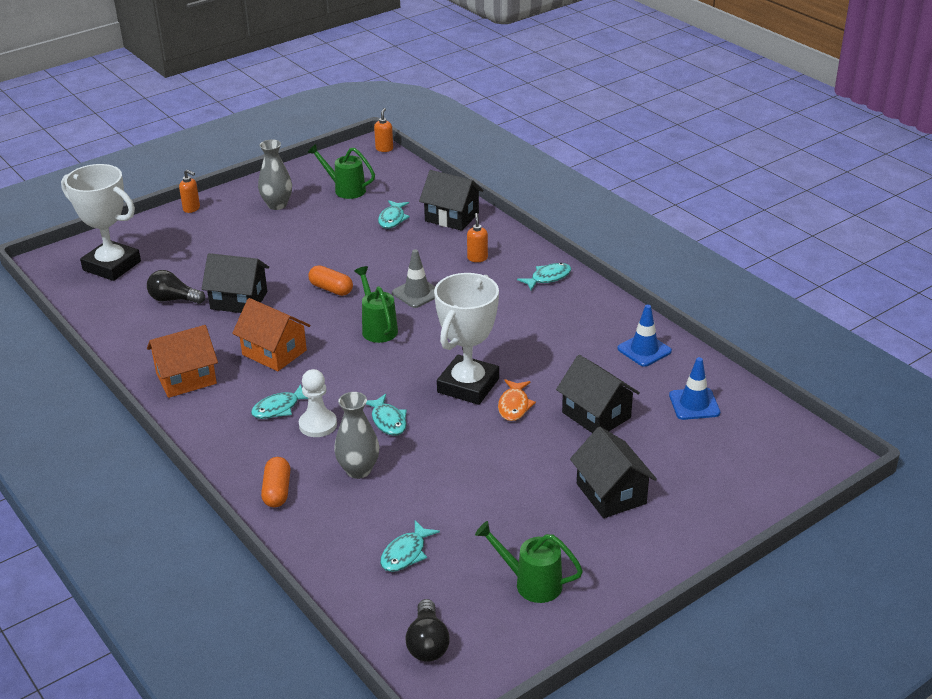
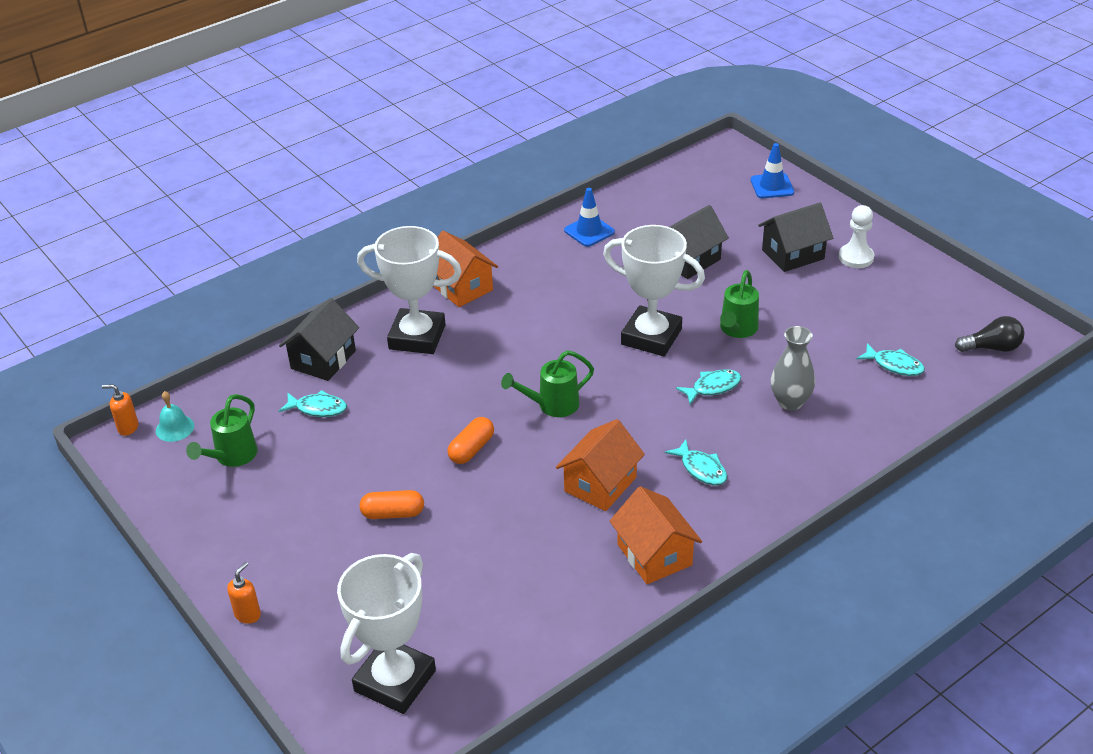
camera: 90 degrees left, 5 degrees up
(173, 299) = (486, 595): black light bulb -> none
(239, 300) = (491, 529): black house -> none
(277, 205) = (258, 521): grey vase -> none
(277, 491) = (832, 455): orange capsule -> orange capsule (393, 513)
(318, 425) = (725, 436): white pawn -> white pawn (856, 257)
(381, 165) = (175, 428): none -> turquoise bell
(417, 293) = (485, 379): grey traffic cone -> none
(477, 258) = (417, 337): orange soap dispenser -> white trophy
(514, 405) = (680, 307): orange fish -> none
(532, 583) = (909, 295): green watering can -> green watering can (737, 329)
(548, 278) = (462, 287): turquoise fish -> orange house
(694, 404) = (668, 208): blue traffic cone -> blue traffic cone (772, 186)

